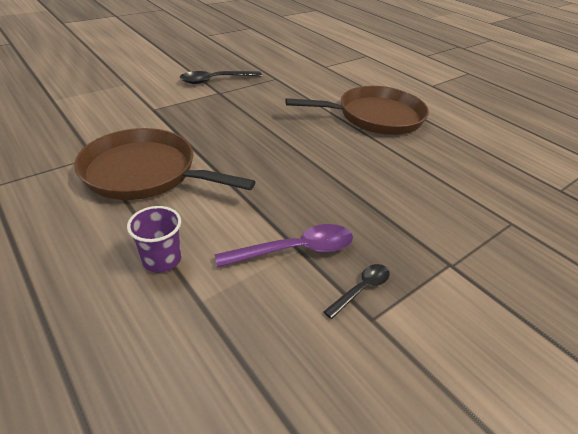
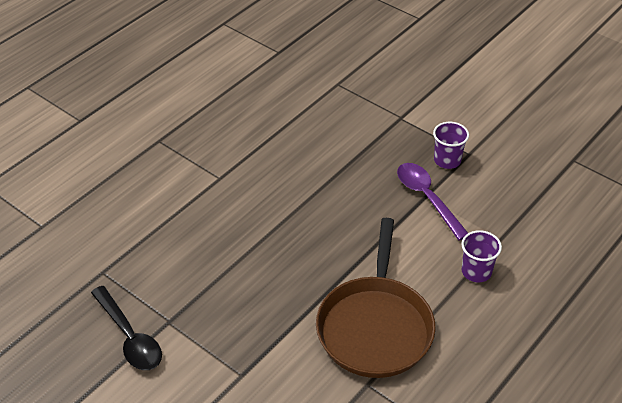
camera: 100 degrees left, 5 degrees up
(361, 289) = (447, 160): black spoon -> purple cup
(375, 117) = (185, 166): brown pan -> none

